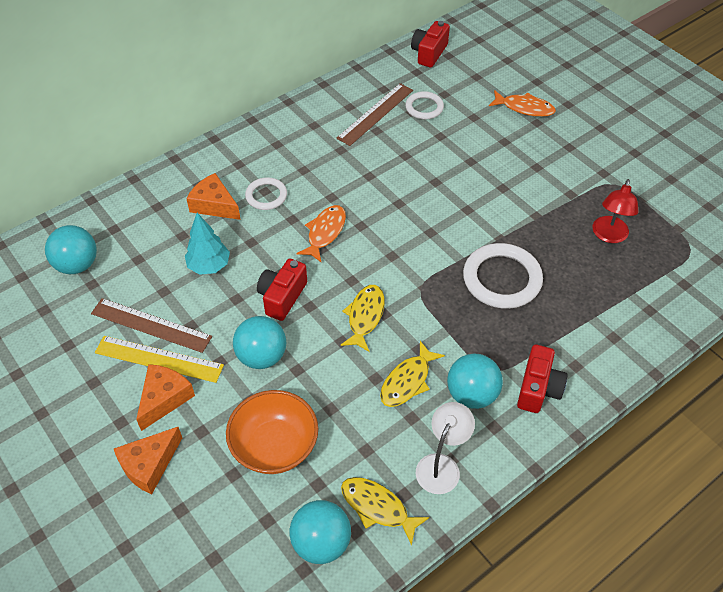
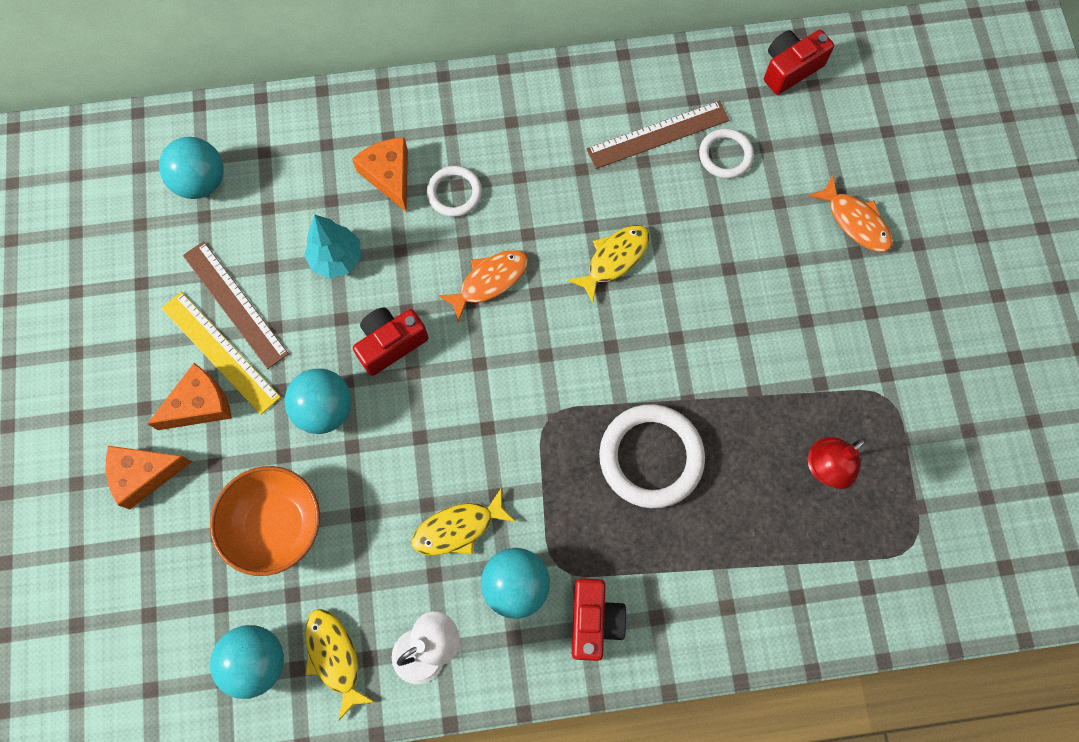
camera: 30 degrees right, 20 degrees up
(365, 316) = (464, 420): yellow fish -> yellow fish (614, 259)
(538, 388) = (593, 620): red camera -> red camera turned 45 degrees counterclockwise

